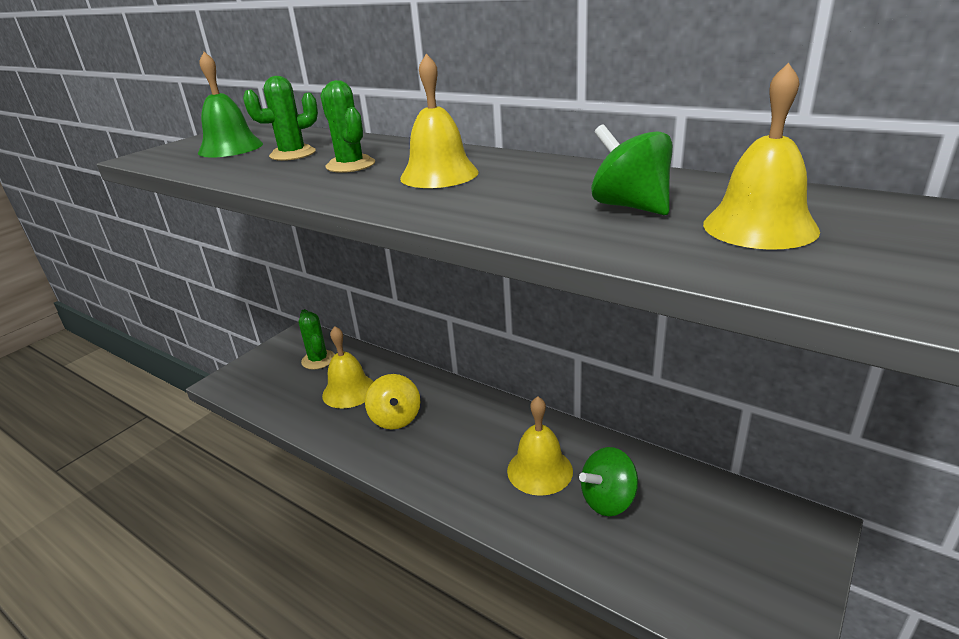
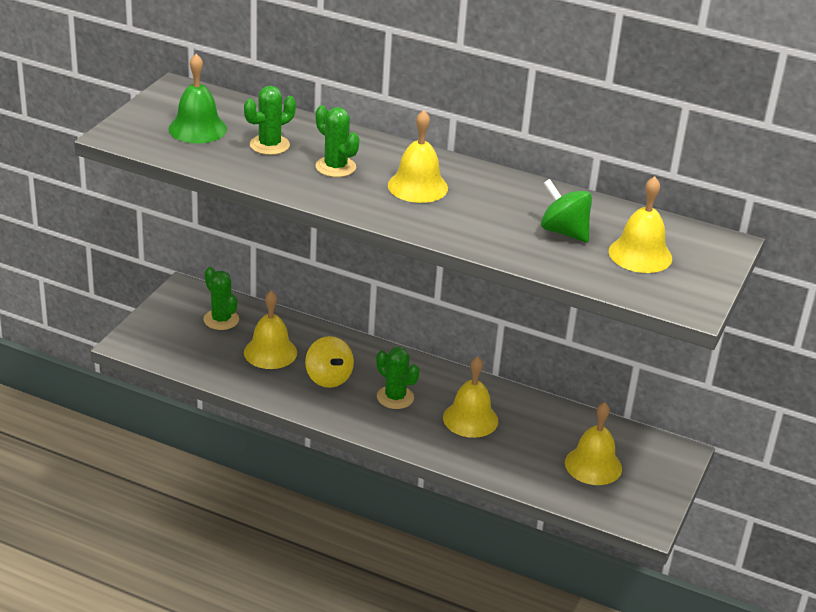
camera: 15 degrees left, 5 degrees up
(459, 441) = (395, 397): none -> green cactus
(608, 500) = (529, 439): green spinning top -> none
(692, 542) = (593, 465): none -> yellow bell

